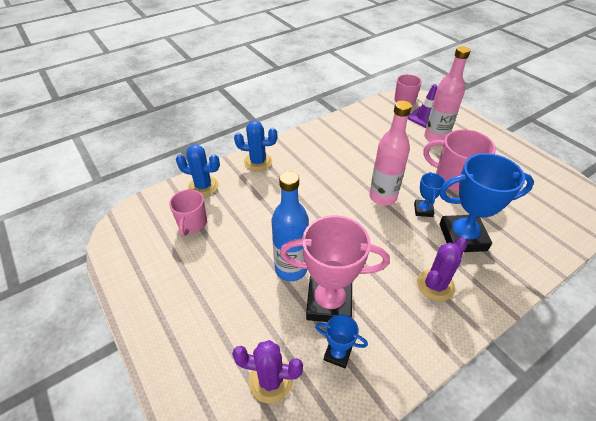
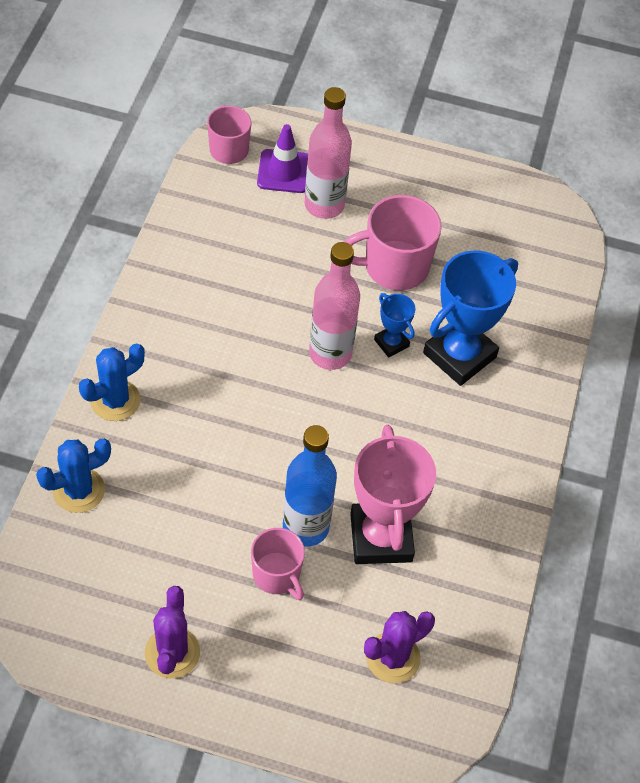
camera: 45 degrees left, 10 degrees up
(192, 223) = (124, 553): pink mug -> pink mug (277, 575)
(329, 303) = (381, 537): pink trophy -> pink trophy turned 60 degrees counterclockwise
(337, 354) = (433, 584): blue trophy -> none
(435, 285) = (471, 439): purple cactus -> purple cactus (172, 653)

